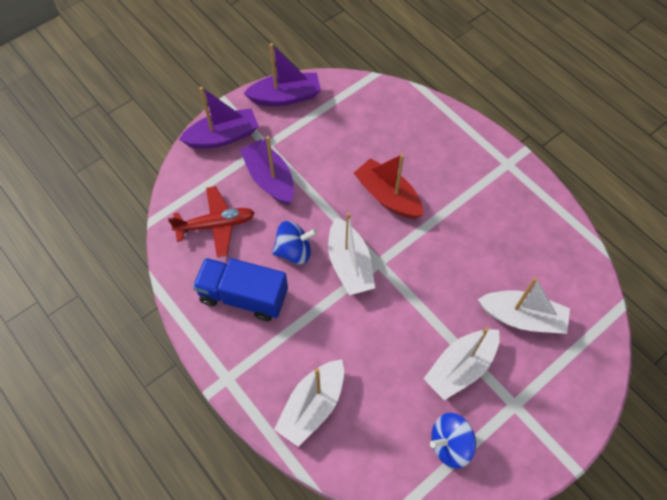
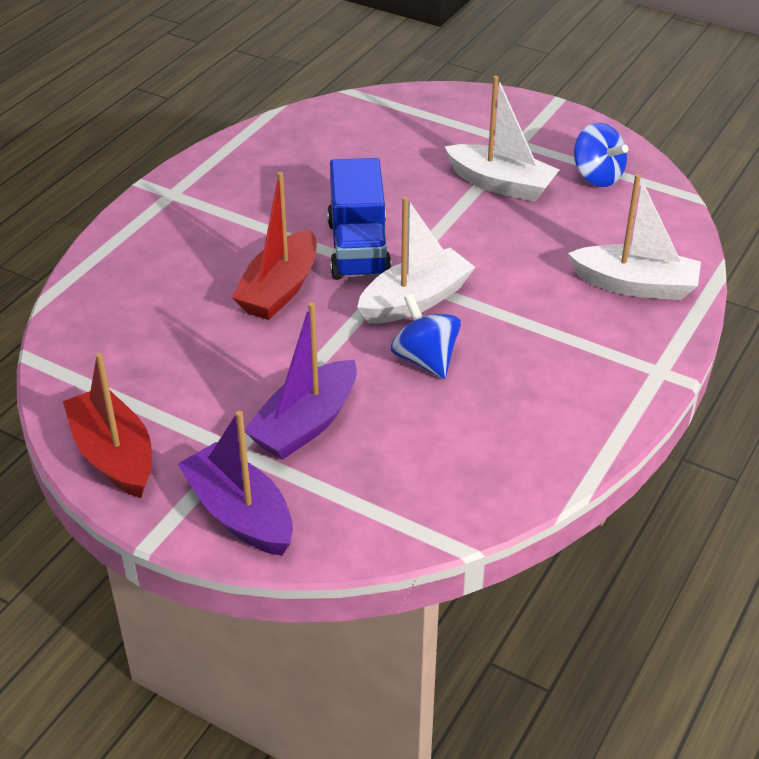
camera: 110 degrees left, 20 degrees down
(216, 225) = (428, 461): red plane -> none
(243, 296) = (530, 391): blue truck -> blue truck (358, 249)
(285, 97) = (114, 455): purple boat -> red boat
(522, 318) = (406, 151): white boat -> none

